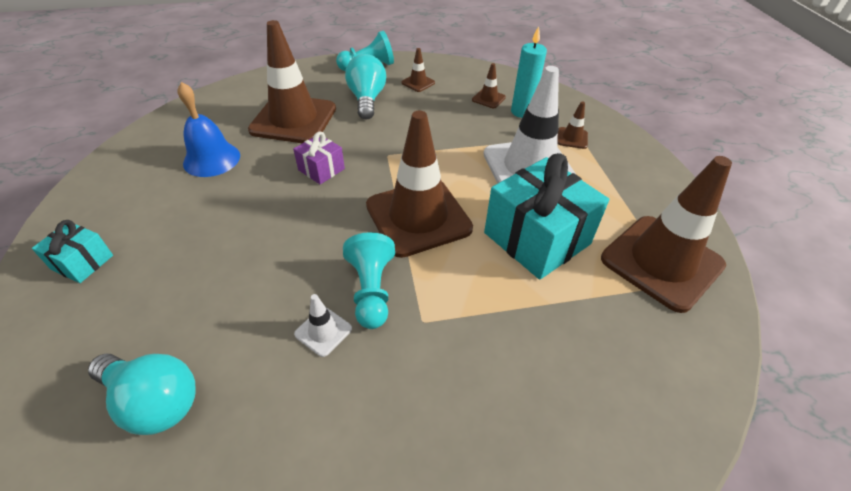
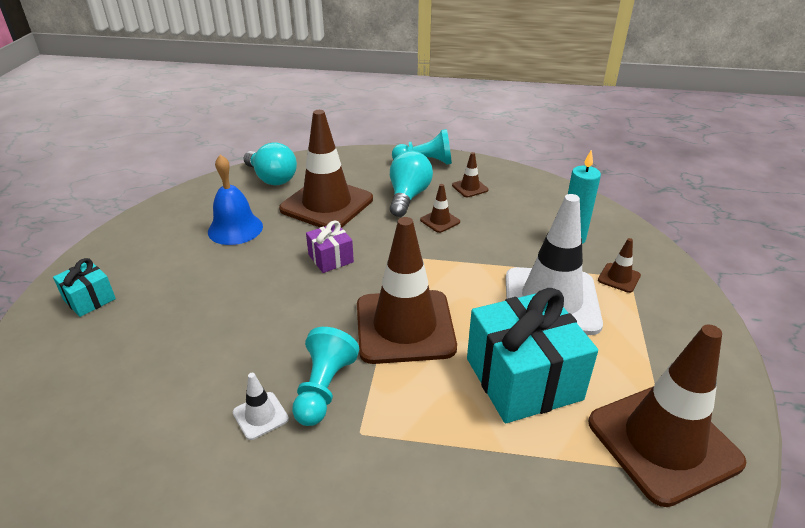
camera: 20 degrees right, 10 degrees down
(154, 401) = (91, 436): turquoise light bulb -> turquoise light bulb (272, 178)
(488, 98) = (540, 217): brown traffic cone -> brown traffic cone (440, 221)

